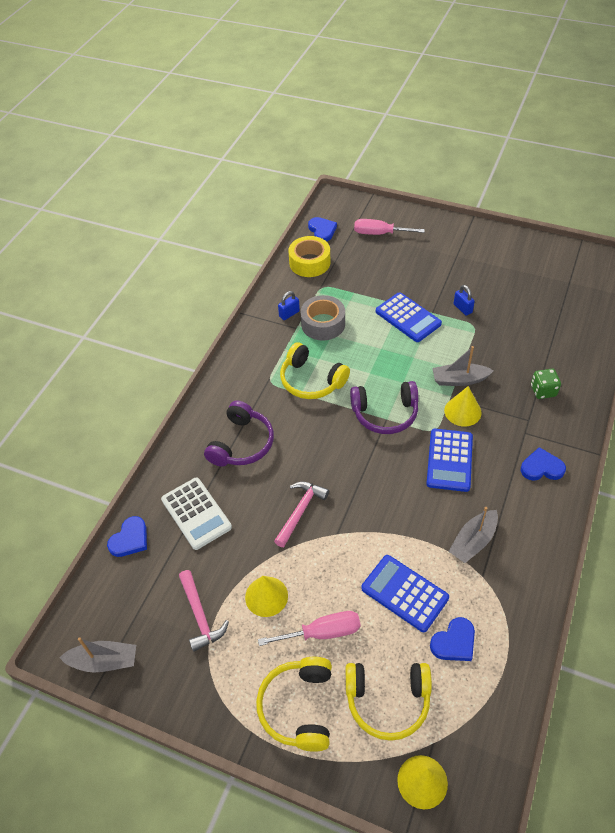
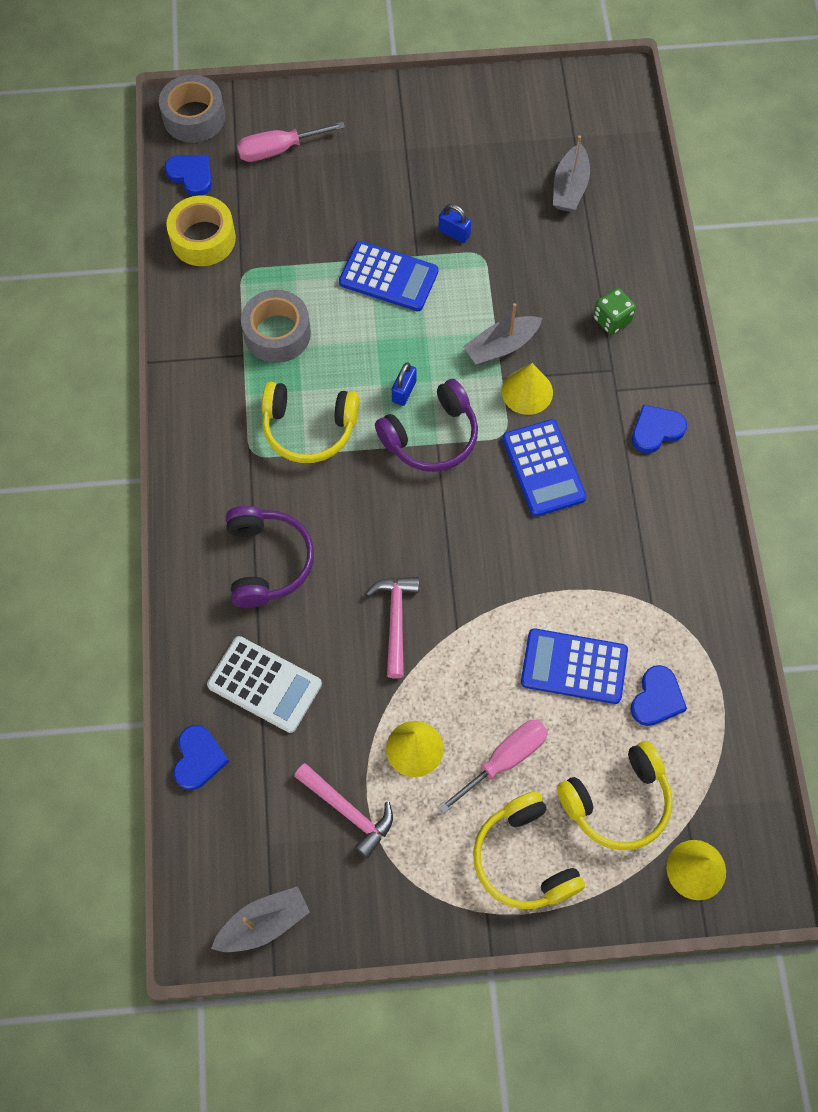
camera: 30 degrees left, 15 degrees up
(289, 314) = (220, 336): blue padlock -> blue padlock (404, 391)
(341, 204) = (194, 117): none -> grey tape
(473, 541) = (621, 564): grey boat -> grey boat (570, 187)

